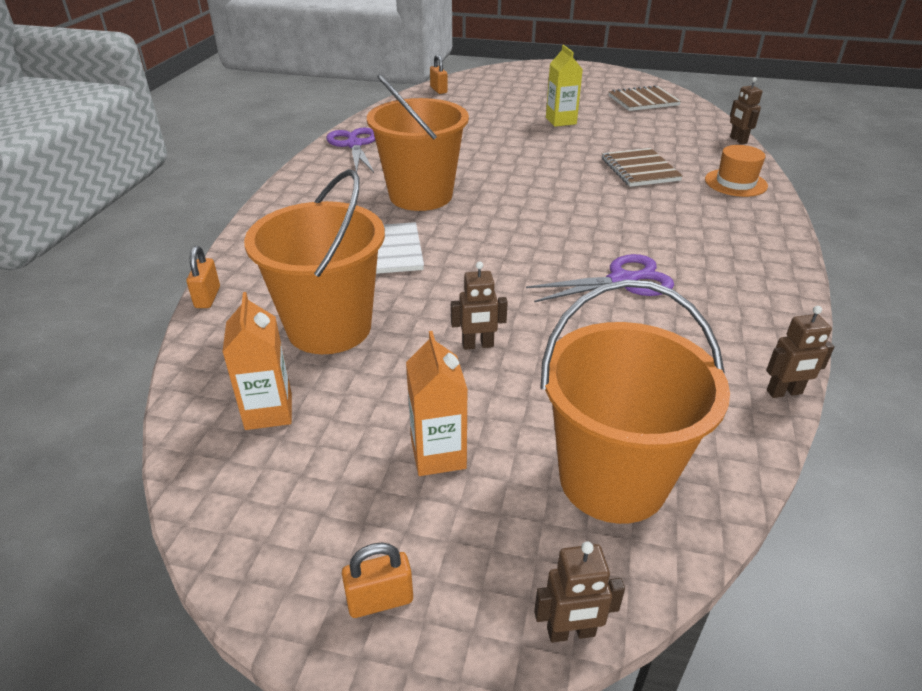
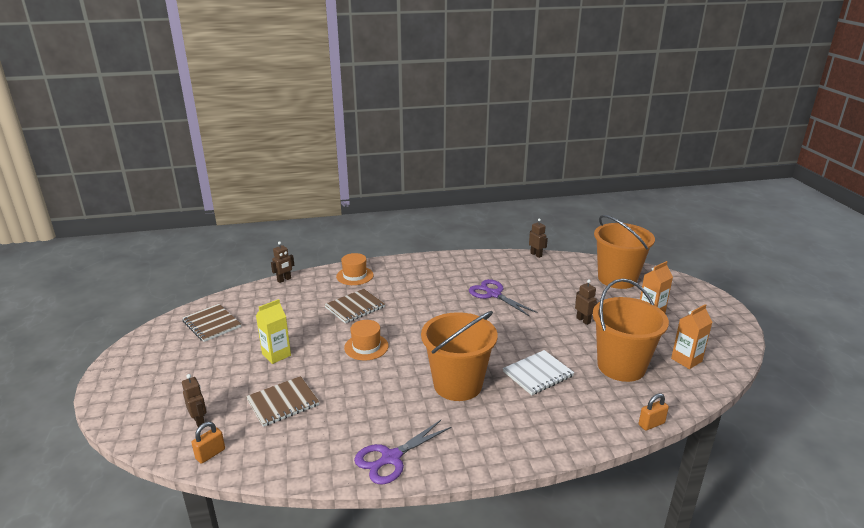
camera: 115 degrees left, 10 degrees down
(380, 600) = (712, 306): orange padlock -> none
(478, 116) = (283, 403): none -> brown notebook
(541, 162) = (366, 347): none -> orange hat
(571, 632) = (676, 276): brown robot -> brown robot (199, 421)

